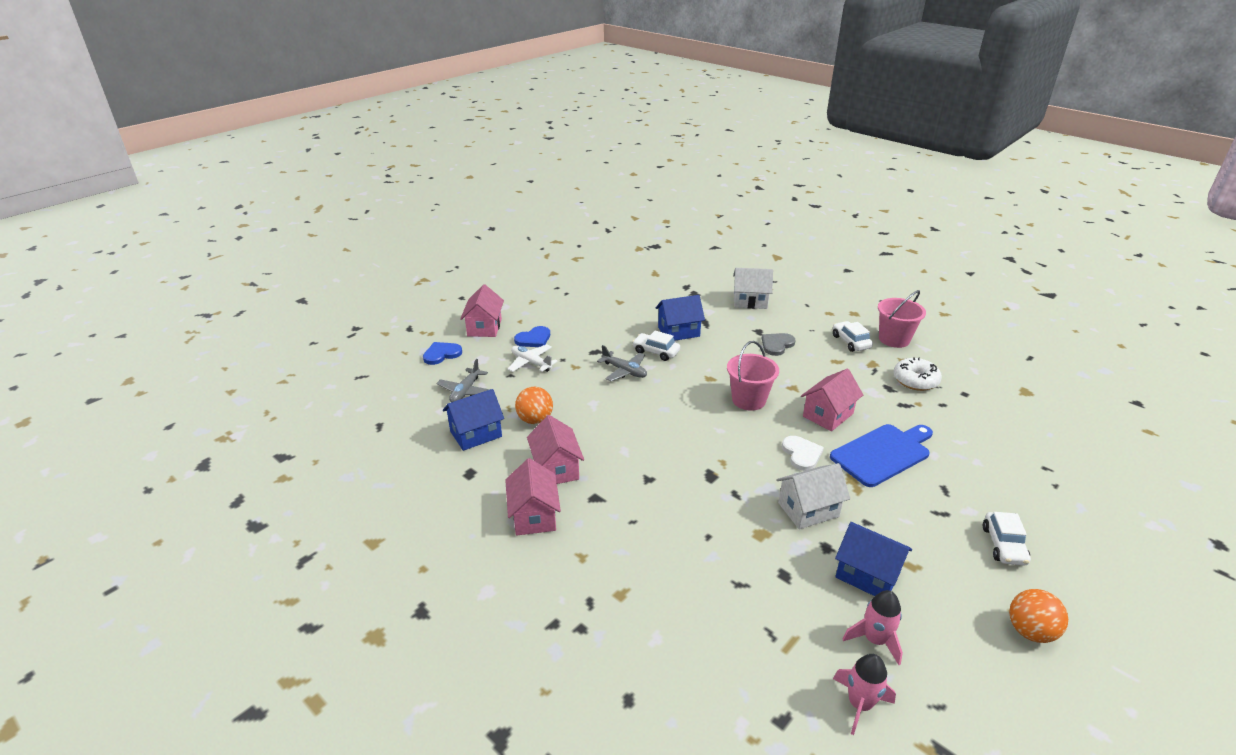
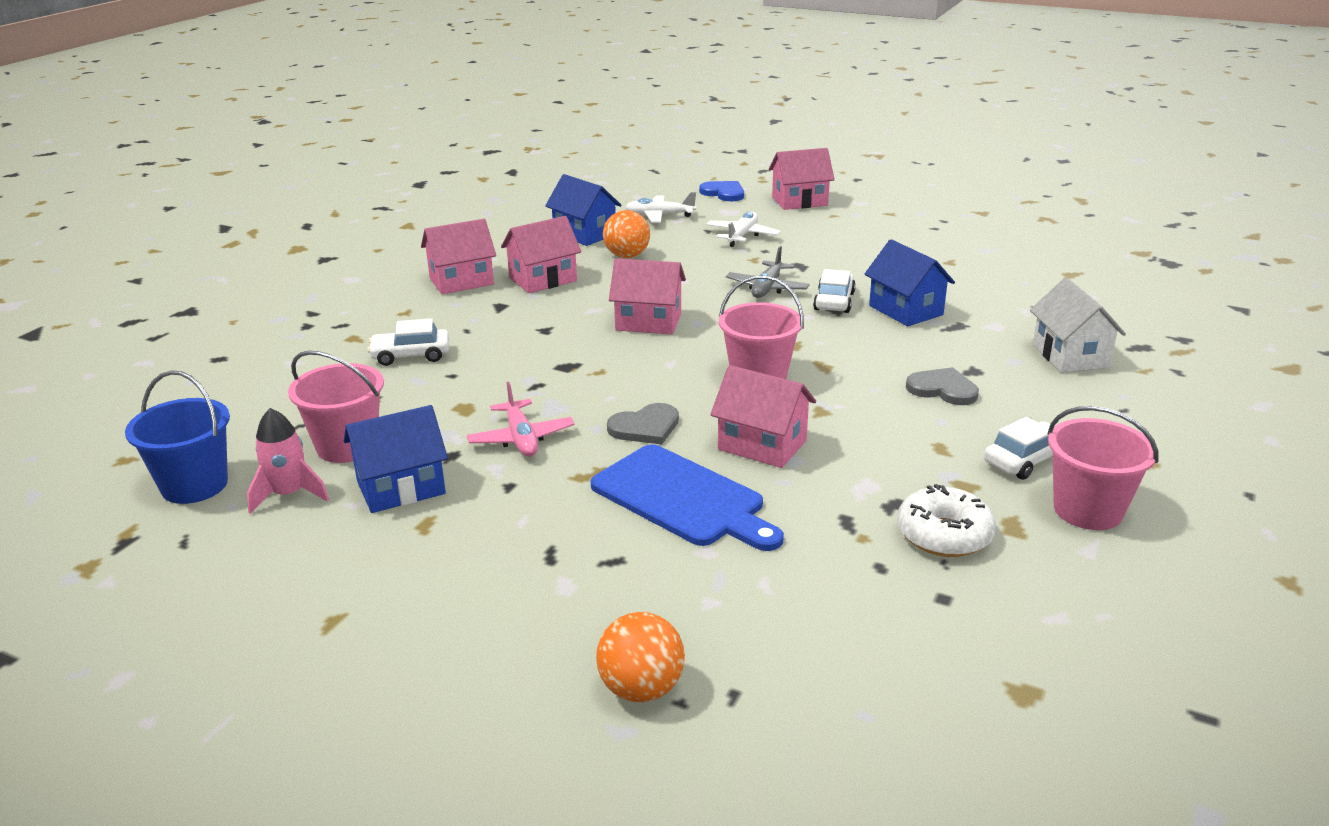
camera: 75 degrees right, 5 degrees down
(465, 391) = (659, 216): grey plane -> white plane
(534, 339) = (797, 229): blue heart -> none
(655, 428) = (648, 322): none -> pink house
(801, 454) = (645, 427): white heart -> grey heart
(808, 510) = (521, 438): white house -> pink plane
(808, 603) = (347, 446): none -> pink bucket
(859, 704) = (194, 485): pink rocket -> blue bucket
(867, 575) = (401, 488): blue house -> blue house turned 45 degrees clockwise
(1003, 545) = (487, 618): white car -> white car (411, 355)
(1030, 631) = (302, 630): orange ball -> orange ball (641, 689)

